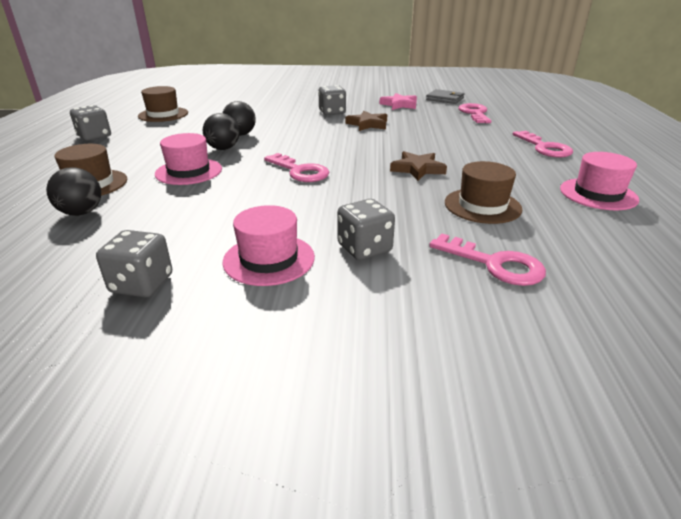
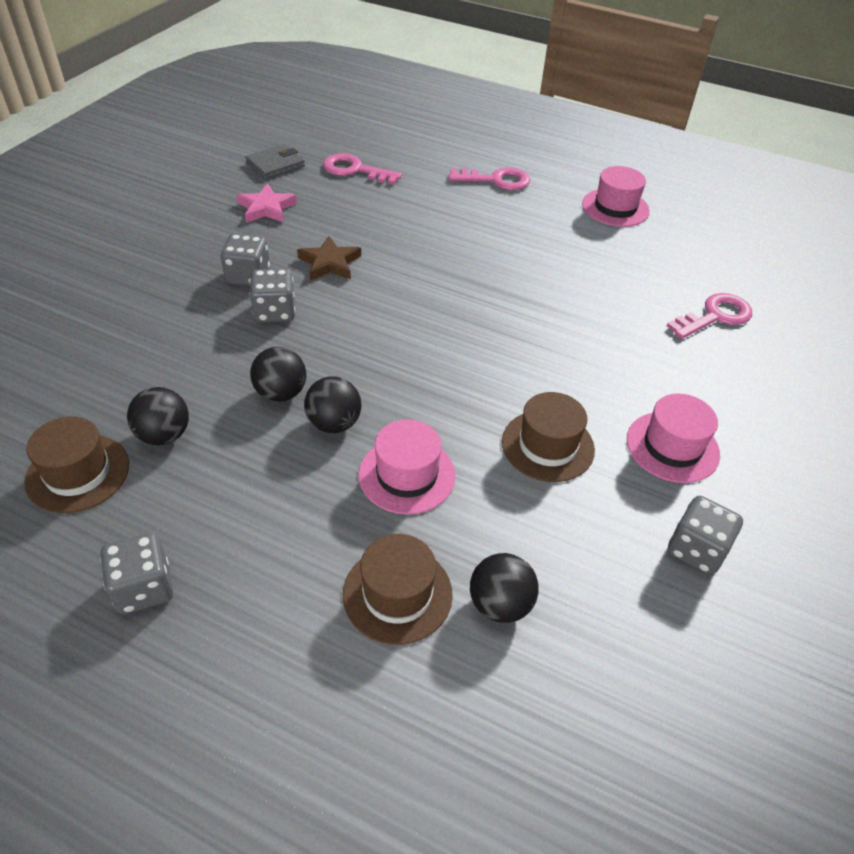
camera: 70 degrees left, 15 degrees up
(195, 121) = (164, 435): none -> black ball
(300, 171) = (465, 370): pink key -> none
(364, 248) = (669, 378): grey dice -> grey dice (275, 312)
(417, 169) = (507, 281): brown star -> none
(482, 206) = (612, 277): brown hat -> brown hat (547, 445)

